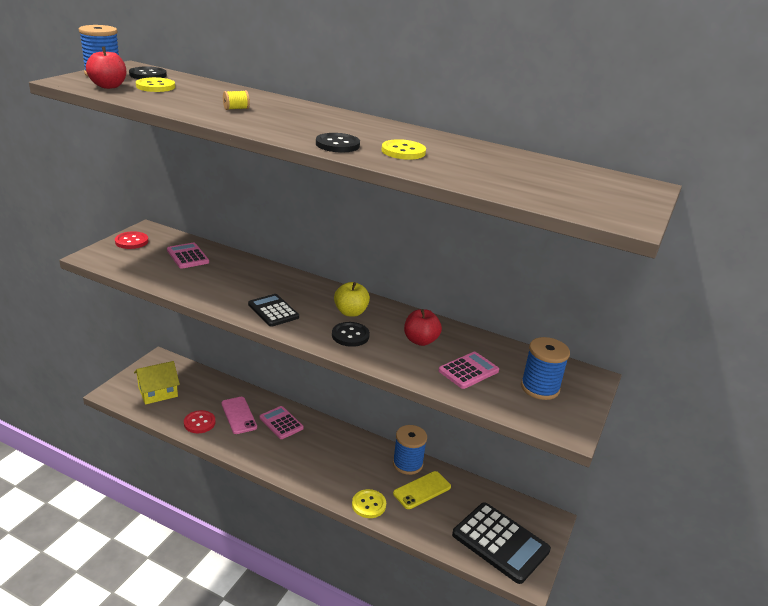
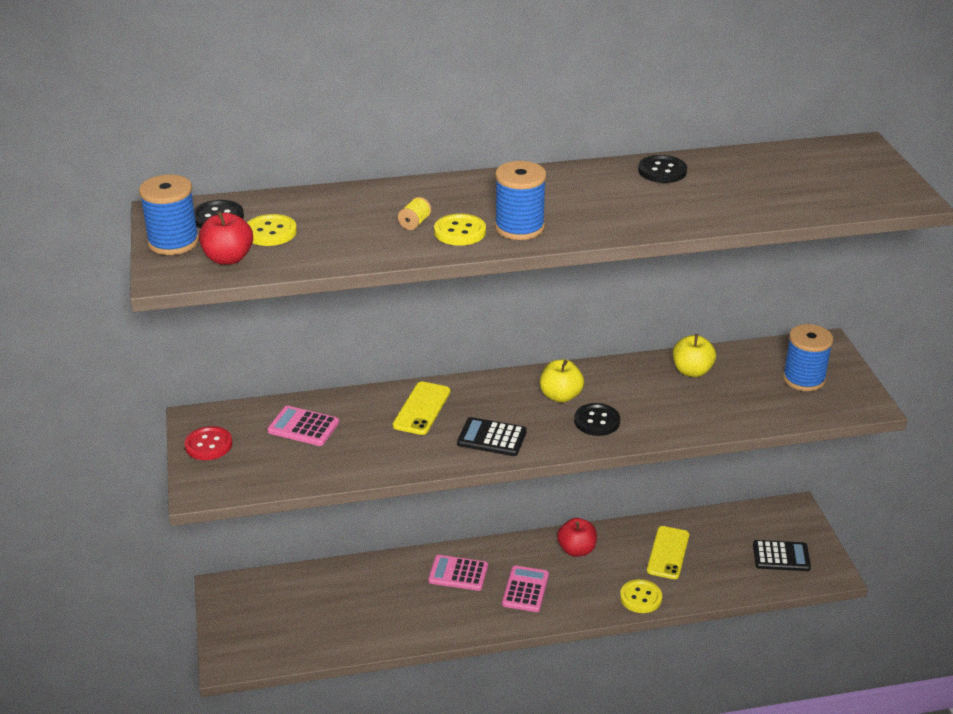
camera: 35 degrees left, 5 degrees up
(158, 392) = (279, 626): yellow house -> none
(199, 423) = (375, 628): red button -> none
(239, 415) = (404, 594): pink phone -> none
(261, 278) = (422, 408): none -> yellow phone
(337, 145) = (591, 225): black button -> black button (662, 171)
(403, 151) = (651, 203): yellow button -> yellow button (460, 232)
(407, 464) = (626, 536): blue spool -> blue spool (519, 228)
(420, 340) = (659, 390): red apple -> red apple (576, 550)
(461, 342) = (692, 371): none -> yellow apple
(468, 371) = (734, 396): pink calculator -> pink calculator (525, 589)
(500, 542) = (781, 556): black calculator -> black calculator, size x0.57

